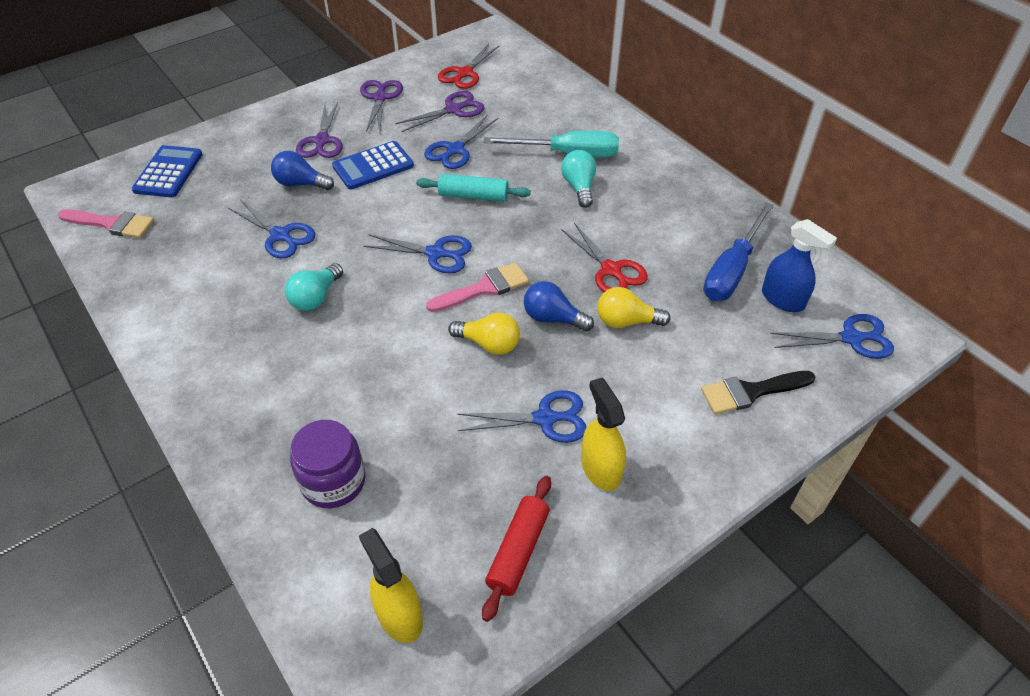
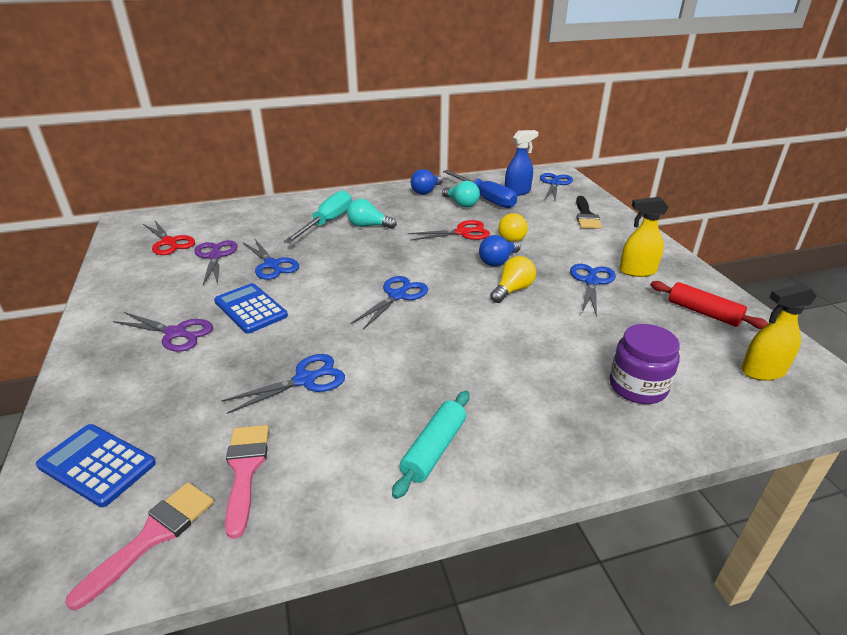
camera: 70 degrees left, 15 degrees down
(301, 184) = (233, 356): blue light bulb -> blue light bulb (426, 191)
(316, 297) = (413, 368): turquoise light bulb -> turquoise light bulb (461, 204)
(373, 166) = (250, 309): blue calculator -> blue calculator turned 150 degrees clockwise
(380, 98) = (148, 289): purple scissors -> none
(473, 196) = (340, 267): turquoise rolling pin -> turquoise rolling pin (434, 449)
(484, 288) = (452, 281): pink brush -> pink brush (245, 469)

